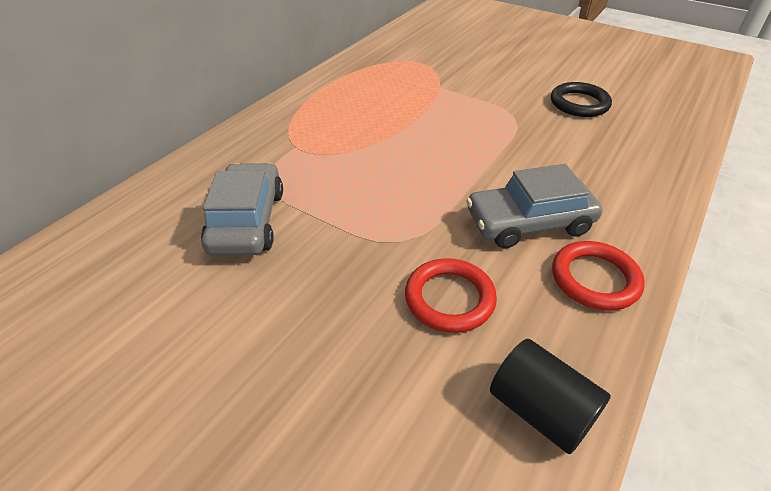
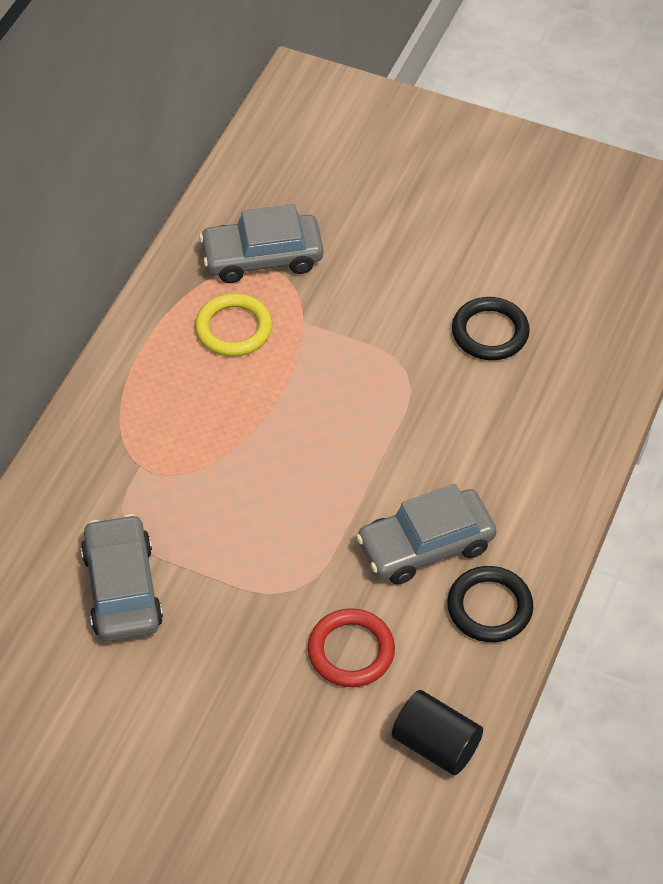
camera: 10 degrees left, 10 degrees up
(389, 86) = (233, 329): none -> yellow ring
(417, 58) = (262, 257): none -> grey car
(595, 279) = (489, 607): red ring -> black ring

